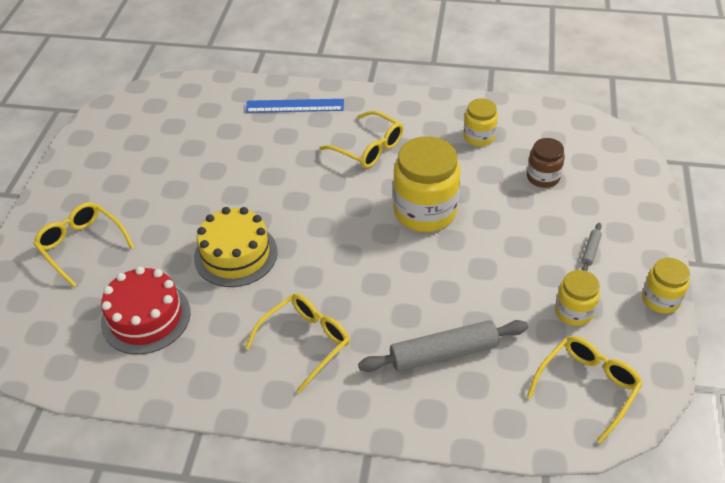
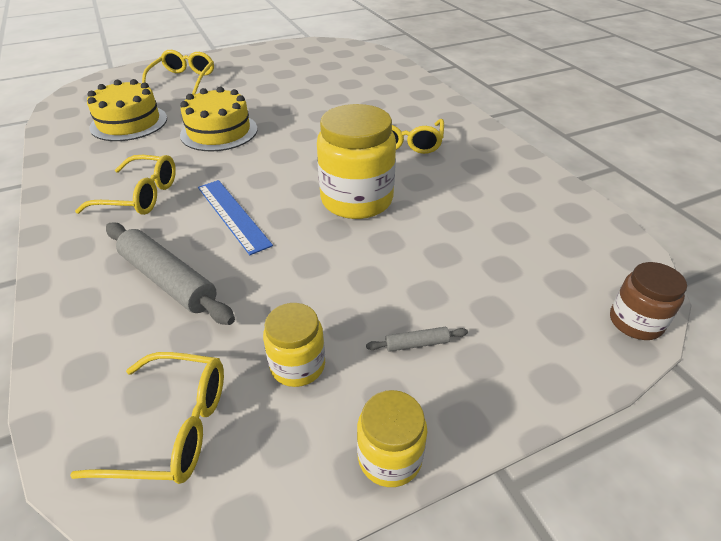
camera: 55 degrees right, 5 degrees down
(146, 317) = (129, 123): red cake -> yellow cake
(295, 106) = (411, 96): blue ruler -> blue ruler (233, 215)
(479, 137) = (500, 194): yellow jar -> none
(543, 177) = (496, 259): brown jar -> brown jar (635, 322)

